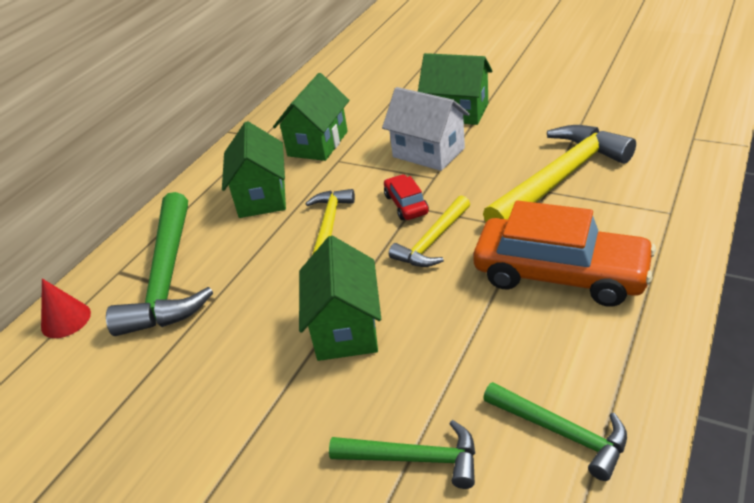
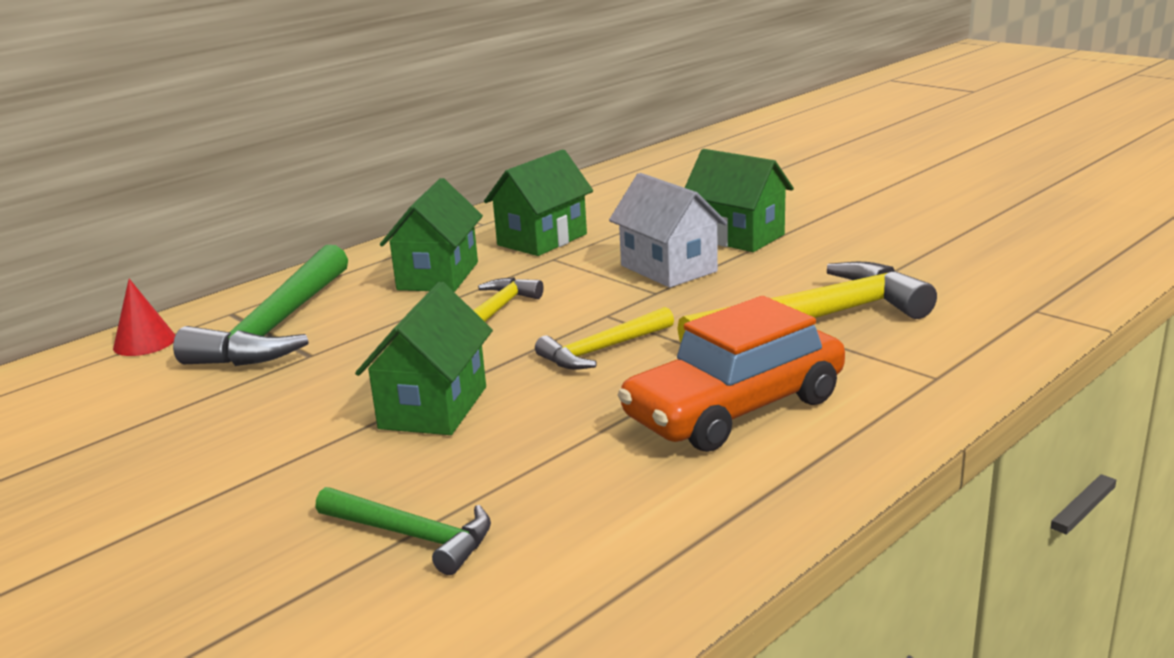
camera: 15 degrees right, 15 degrees down
(406, 204) = (599, 311): red car -> none
(560, 274) = (734, 409): orange car -> orange car turned 105 degrees clockwise
(561, 432) = (606, 552): green hammer -> none

